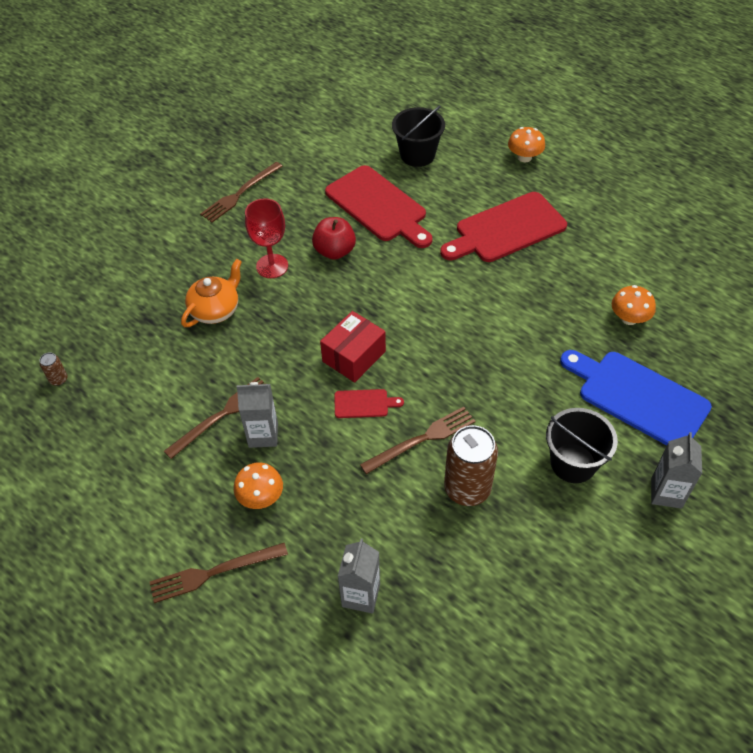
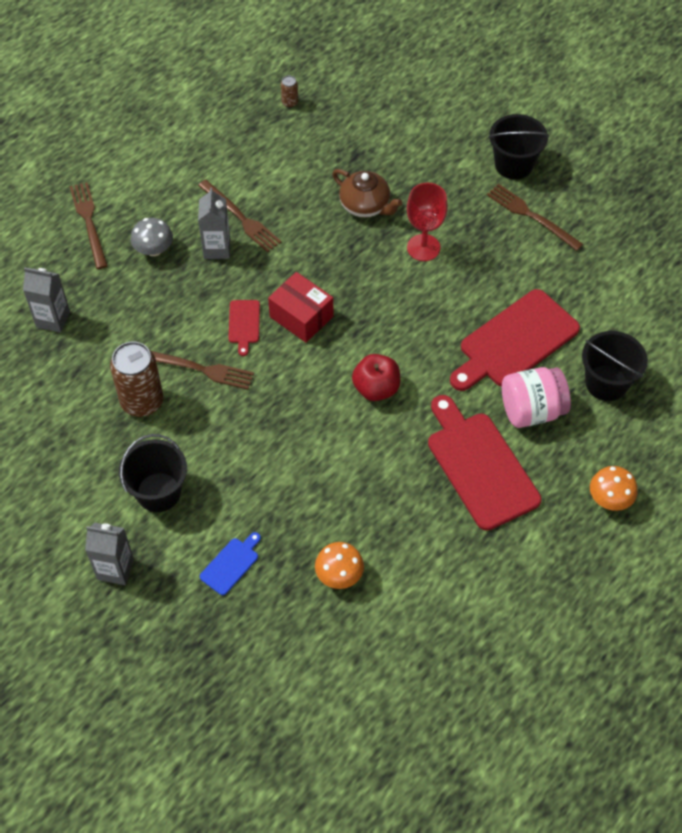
camera: 90 degrees right, 5 degrees up
(177, 204) = (513, 164): none -> black bucket
(215, 310) = (365, 206): orange teapot -> brown teapot
(261, 497) = (154, 249): orange mushroom -> grey mushroom
(334, 251) = (444, 301): red apple -> red apple (376, 388)
(422, 439) = (199, 369): brown fork -> brown fork turned 45 degrees counterclockwise
(448, 198) = (531, 410): none -> pink jar
(638, 397) = (231, 564): blue cutting board -> blue cutting board, size x0.46

